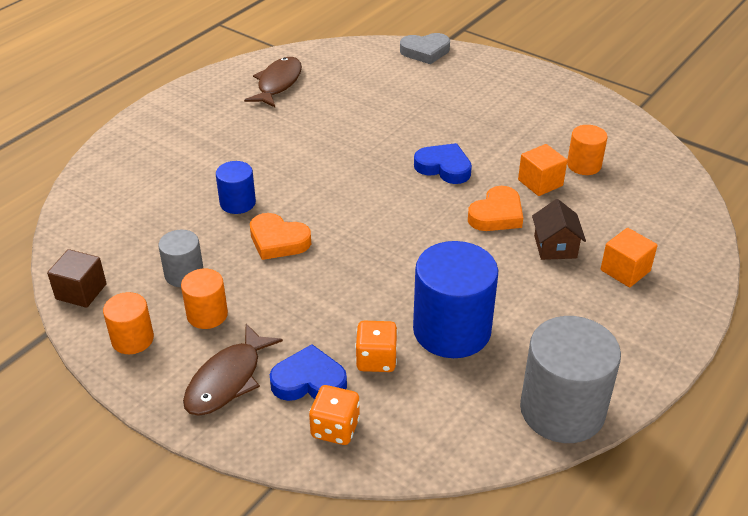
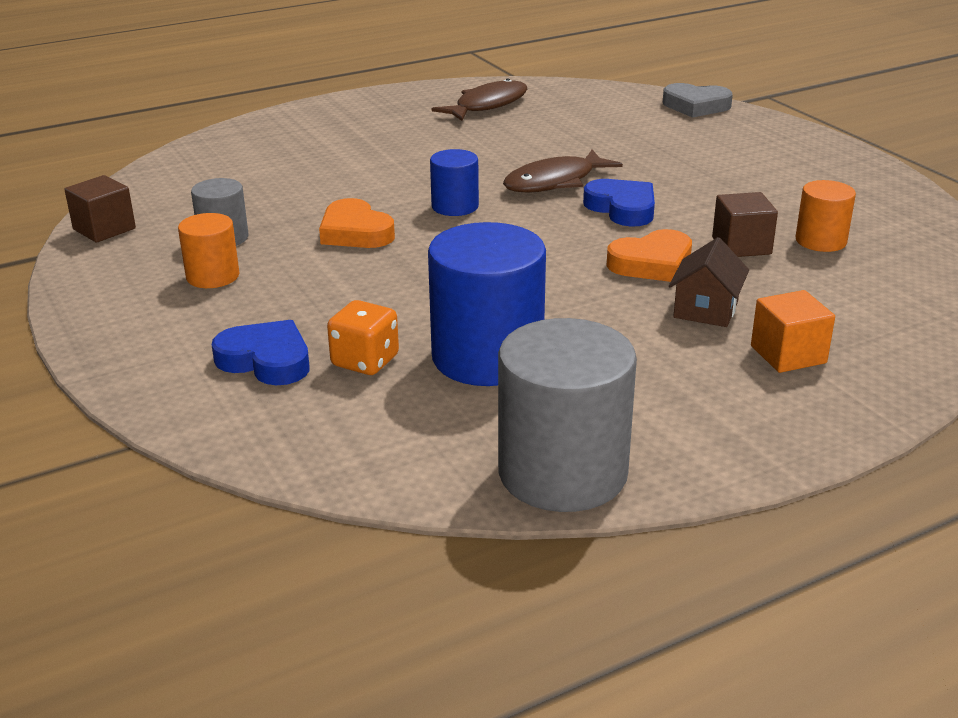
camera: 25 degrees right, 10 degrees down
(132, 339) = (114, 278): orange cylinder -> none
(227, 380) = (177, 336): brown fish -> brown fish (555, 182)
(237, 203) = (342, 192): blue cylinder -> blue cylinder (455, 206)
(335, 428) = (252, 411): orange dice -> none
(540, 183) = (741, 246): orange cube -> brown cube

